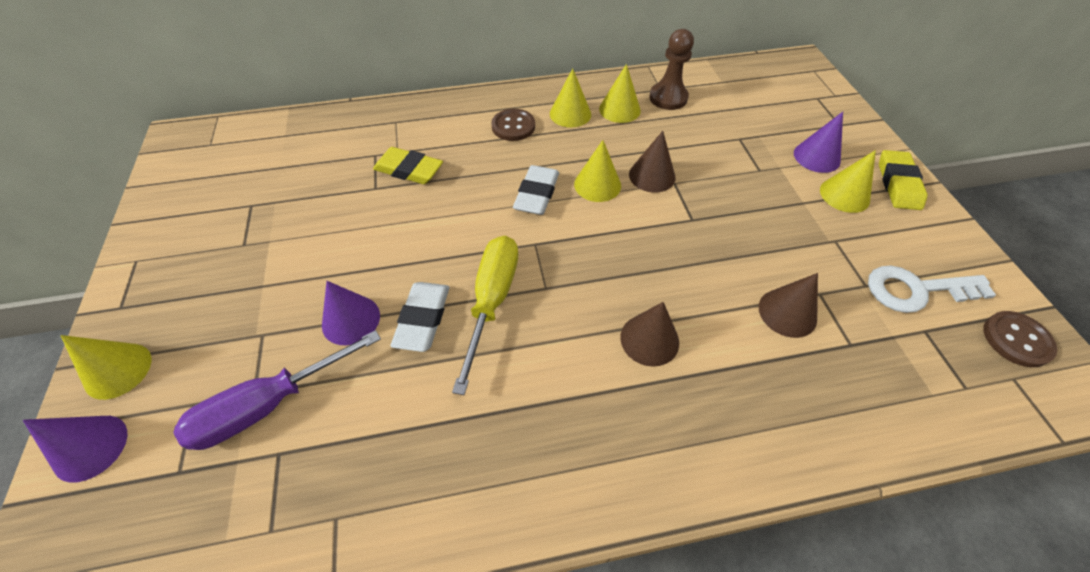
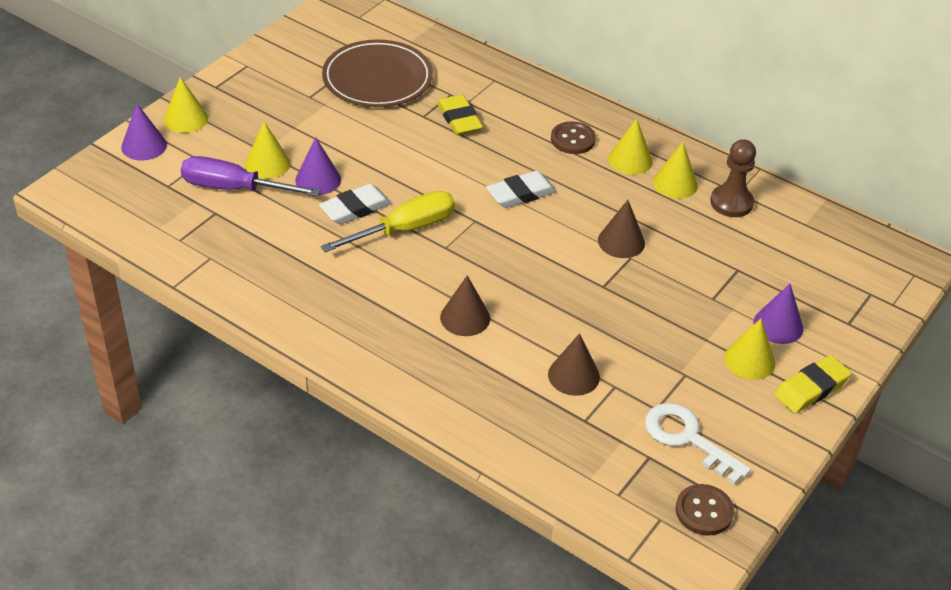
camera: 45 degrees right, 10 degrees down
(293, 184) = (377, 79): none -> brown plate
(597, 184) = (572, 218): yellow cone -> yellow cone (267, 164)

